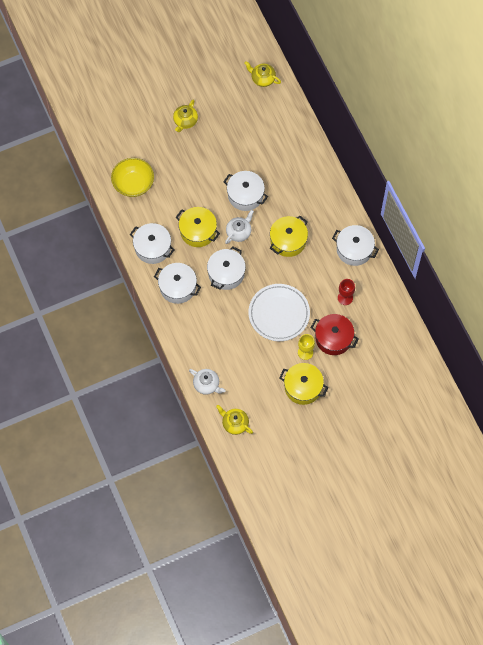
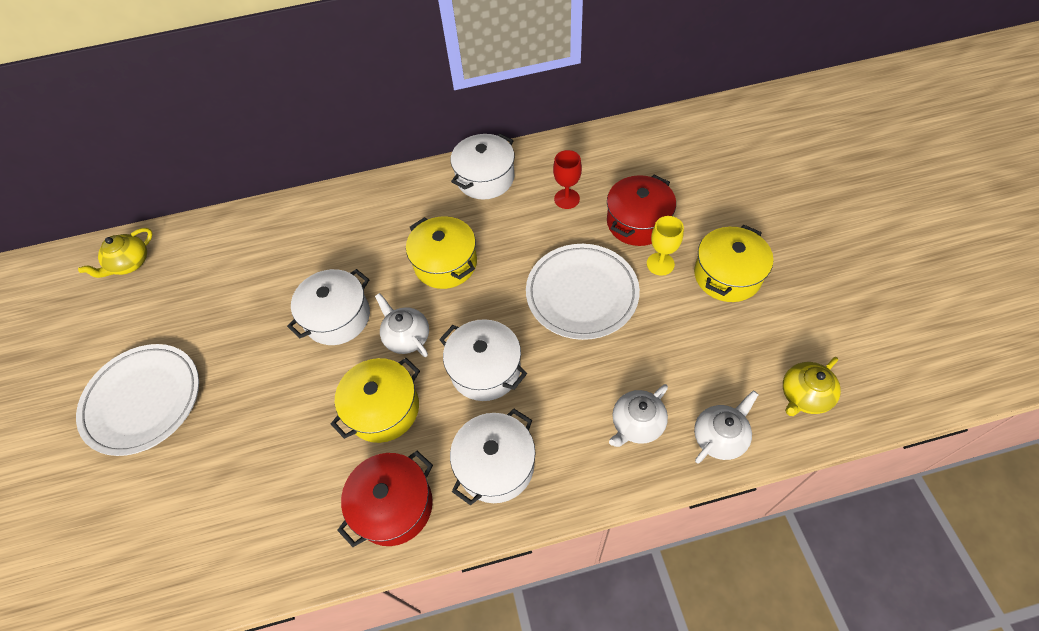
camera: 75 degrees left, 10 degrees down
(133, 184) = (232, 527): yellow bowl -> none
(152, 248) = (394, 506): white pot -> red pot
(185, 121) = (143, 401): yellow teapot -> white plate
(207, 347) = (636, 424): none -> white teapot

